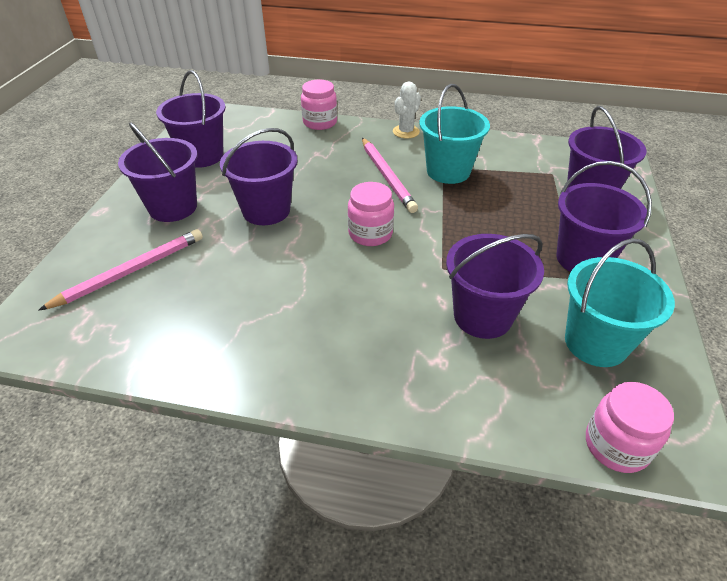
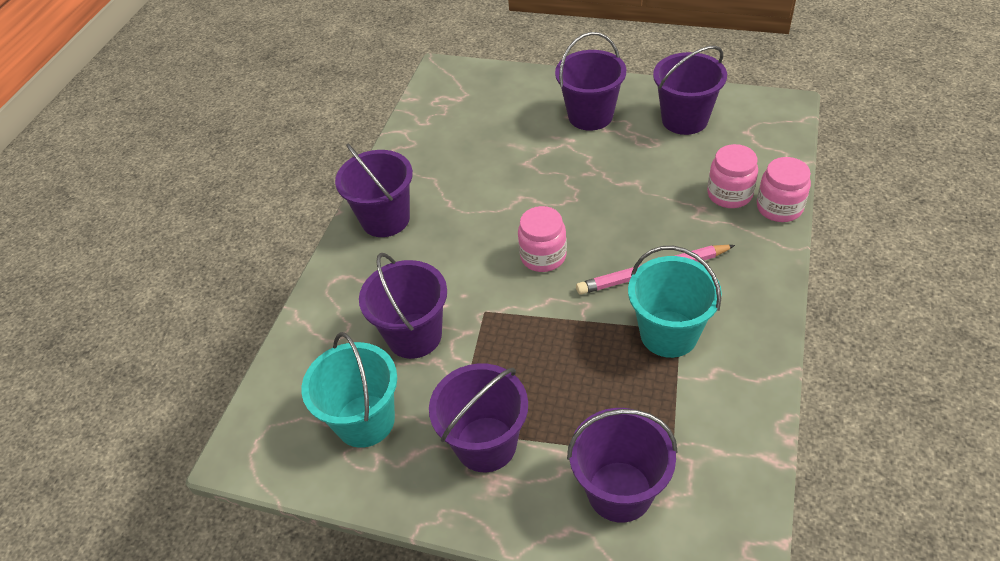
camera: 100 degrees right, 5 degrees up
(131, 271) = (502, 109): pink pencil -> none
(266, 210) = (584, 177): purple bucket -> purple bucket (385, 219)
(406, 132) = (769, 295): white cactus -> none
(616, 445) = (262, 404): pink jar -> pink jar (729, 194)

